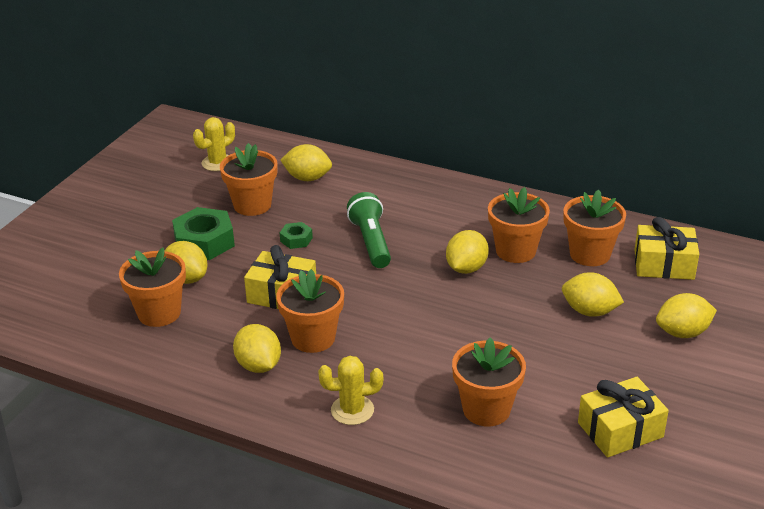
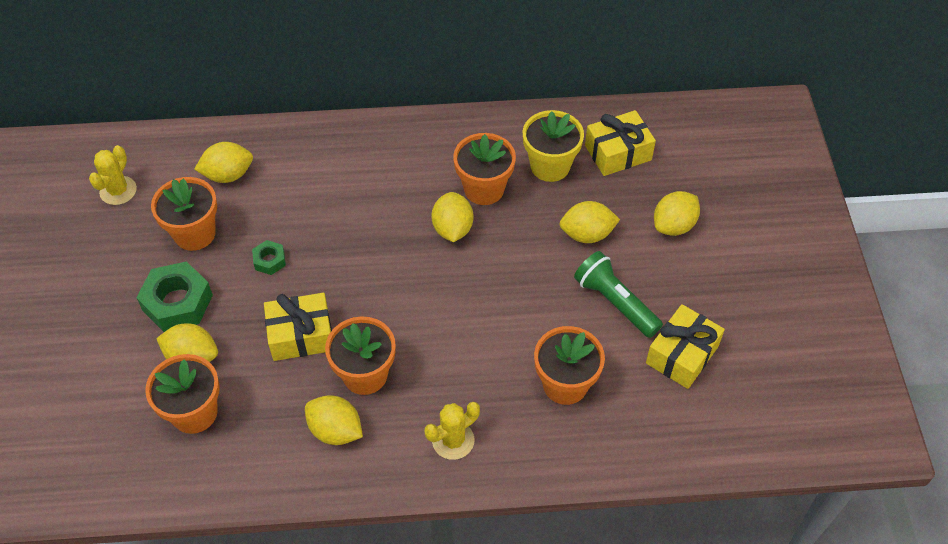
camera: 30 degrees left, 20 degrees up
(371, 242) = (345, 233): green flashlight -> green flashlight (615, 302)
(590, 254) = (550, 166): orange flower pot -> yellow flower pot

